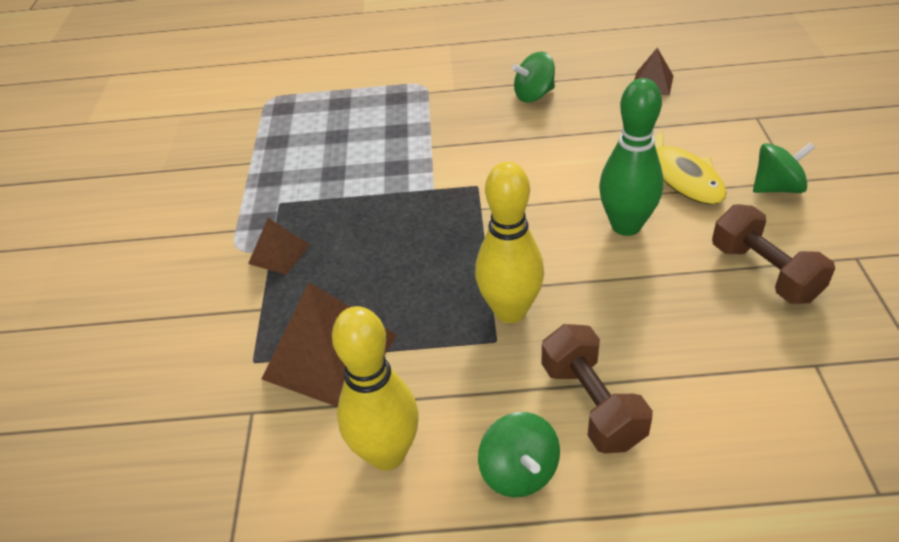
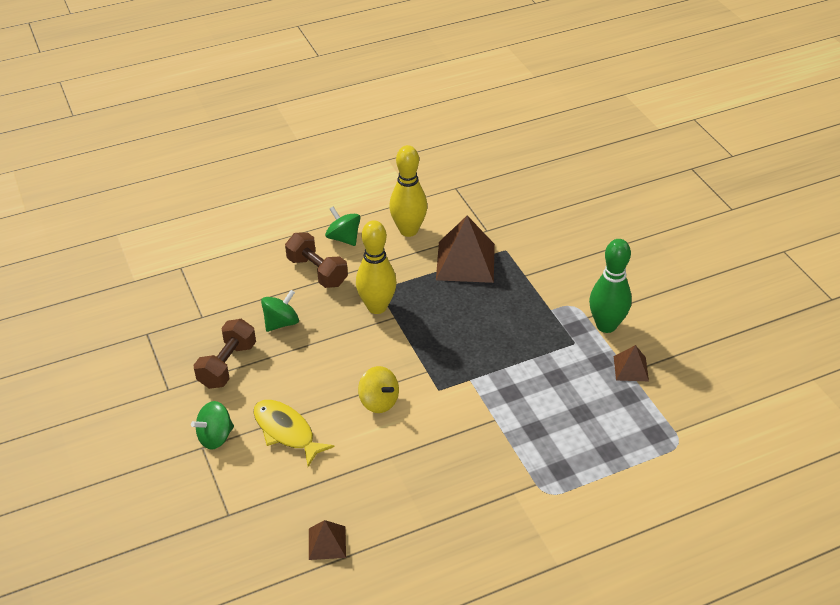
camera: 155 degrees right, 0 degrees up
(279, 254) = (542, 308): brown pyramid -> brown pyramid (631, 368)
(534, 95) = (434, 501): green spinning top -> green spinning top (281, 323)
(556, 187) = (379, 401): none -> yellow spinning top
(626, 226) = (320, 379): green bowling pin -> green bowling pin (606, 325)
(764, 272) = (227, 365): brown dumbbell -> brown dumbbell turned 75 degrees clockwise

